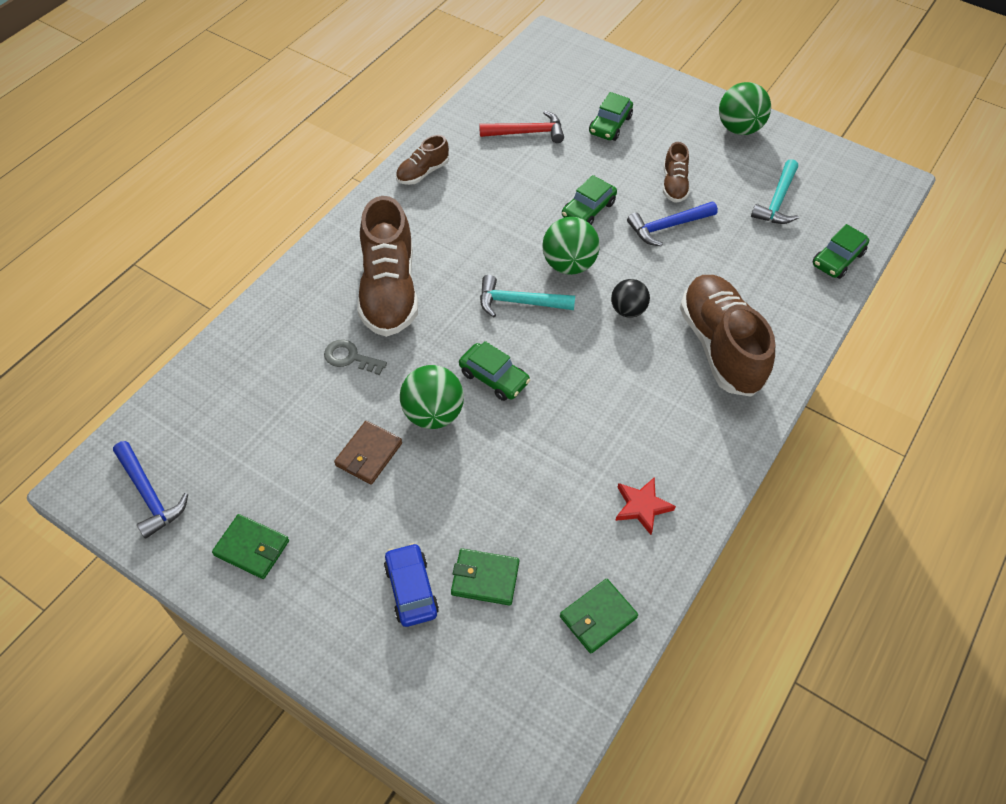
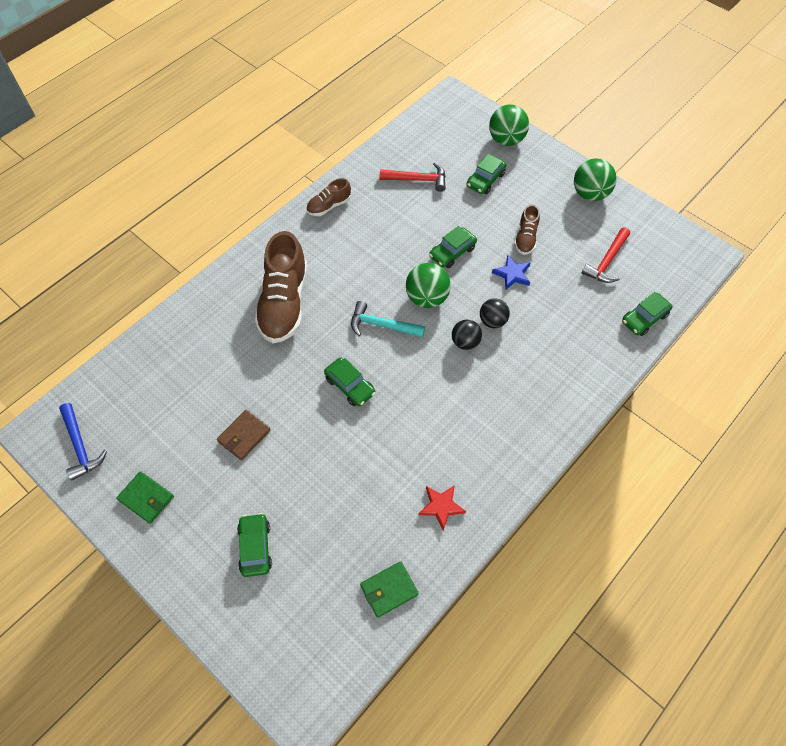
camera: 10 degrees right, 5 degrees up
(350, 358) = (244, 355): grey key -> none
(411, 589) = (255, 547): blue car -> green car
(433, 414) = (298, 409): green ball -> green ball (506, 140)
(485, 578) = (311, 547): green wallet -> none
(656, 282) = (492, 321): none -> black ball
(667, 227) = (512, 274): blue hammer -> blue star
(720, 347) = (531, 382): brown shoe -> none
(777, 201) = (607, 262): turquoise hammer -> red hammer

